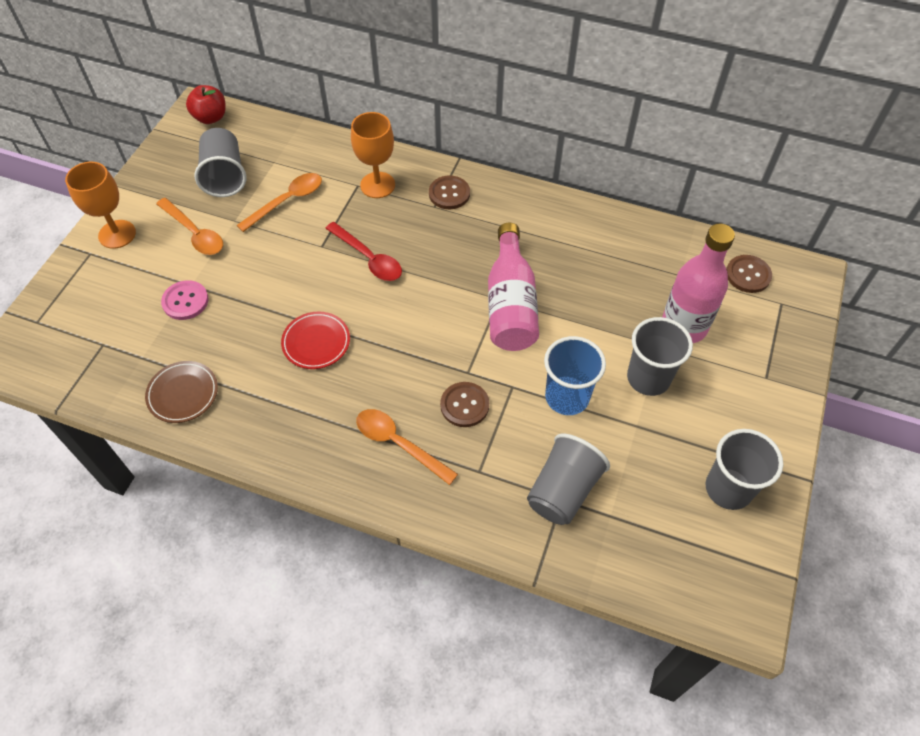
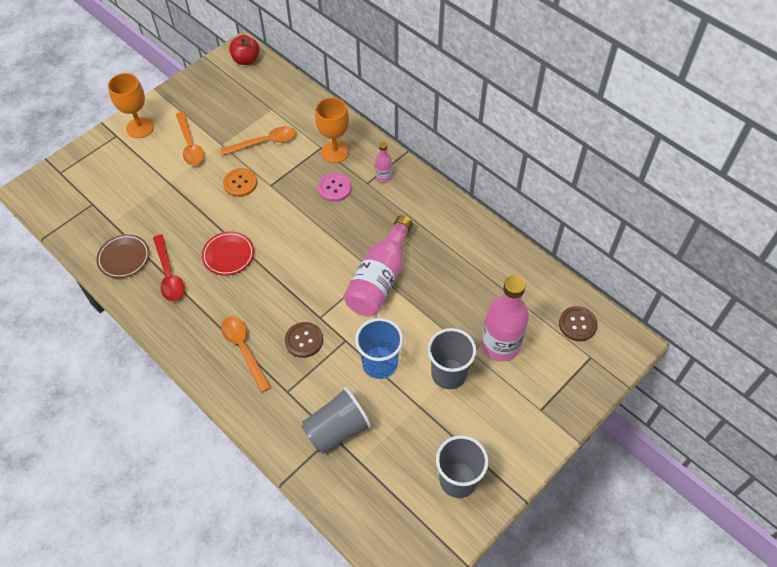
camera: 25 degrees right, 0 degrees up
(185, 301) = (159, 193): pink button -> pink button (334, 188)
(224, 176) = (232, 108): grey cup -> none
(283, 256) = (240, 183): none -> orange button
(368, 258) = (298, 206): red spoon -> red spoon (169, 274)
(449, 194) = (383, 177): brown button -> pink bottle

